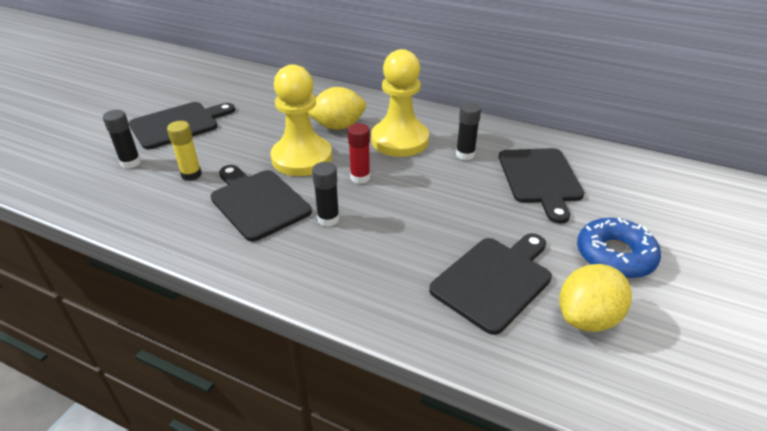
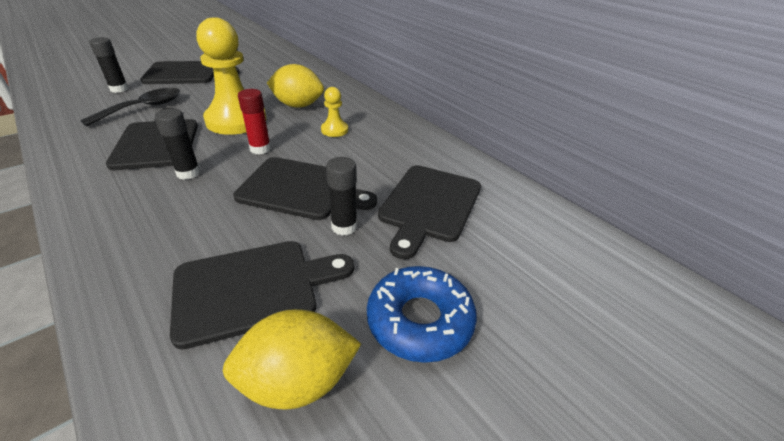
camera: 25 degrees right, 0 degrees up
(191, 175) = (143, 108): yellow glue stick -> black spoon
(399, 140) = (334, 130): yellow pawn -> yellow pawn, size x0.46
(437, 199) = (301, 189): none -> black cutting board
(465, 154) = (379, 159): black glue stick -> black glue stick (344, 227)

